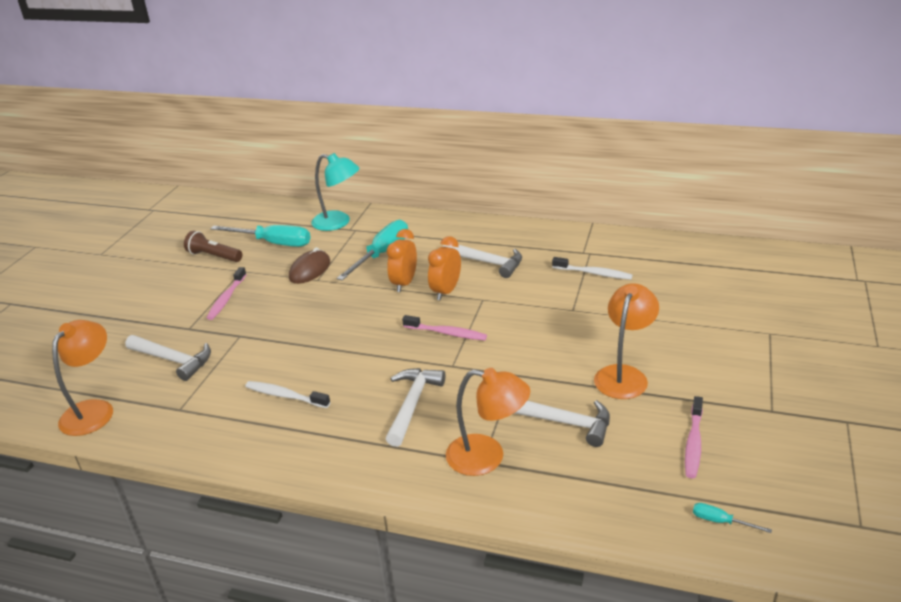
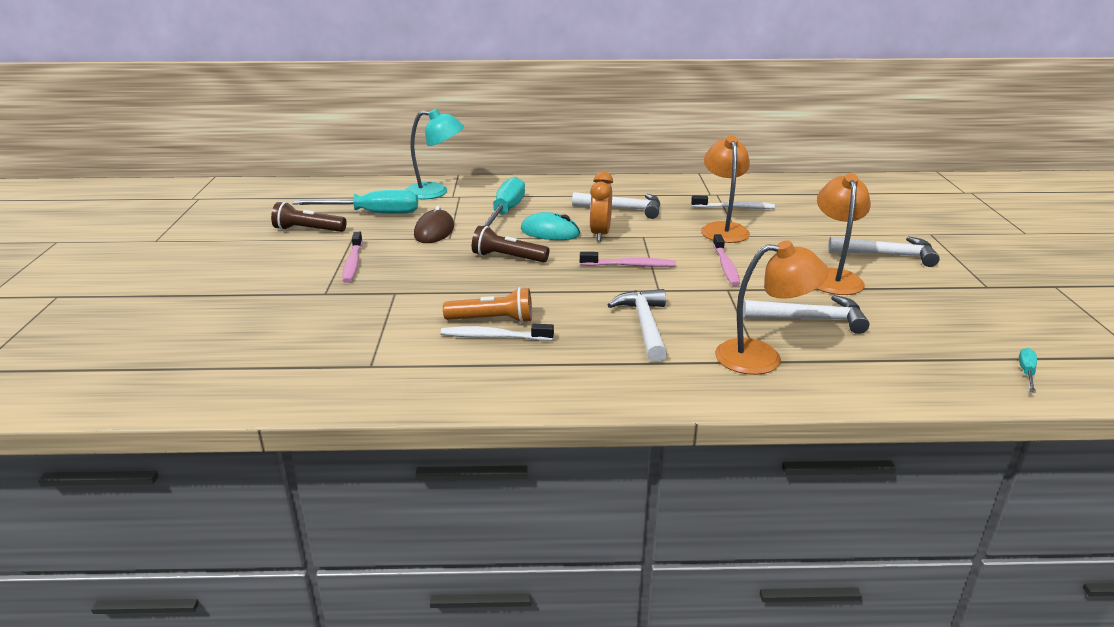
camera: 20 degrees left, 5 degrees down
(94, 410) = (254, 381): orange lamp -> orange lamp (723, 229)
(173, 360) = (327, 323): white hammer -> white hammer (888, 255)
(295, 378) = (492, 320): none -> orange flashlight
(350, 309) = (507, 257): none -> brown flashlight
(404, 283) = (550, 232): orange clock -> turquoise mouse
(693, 443) = (945, 318): pink toothbrush -> pink toothbrush (725, 266)
(720, 521) = (1026, 372): turquoise screwdriver -> turquoise screwdriver turned 105 degrees clockwise

